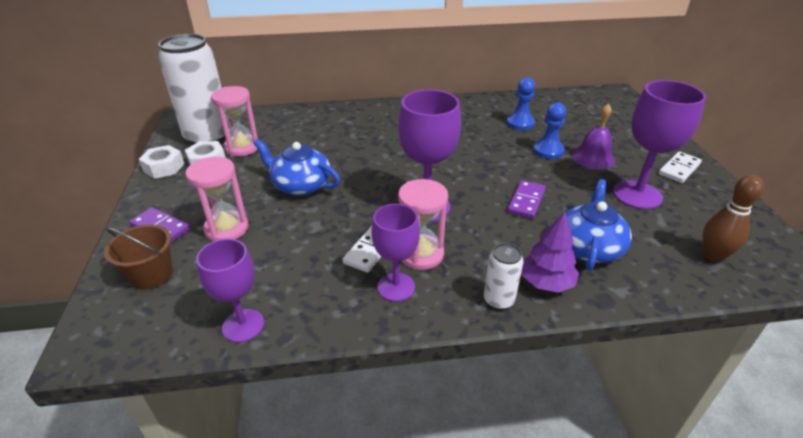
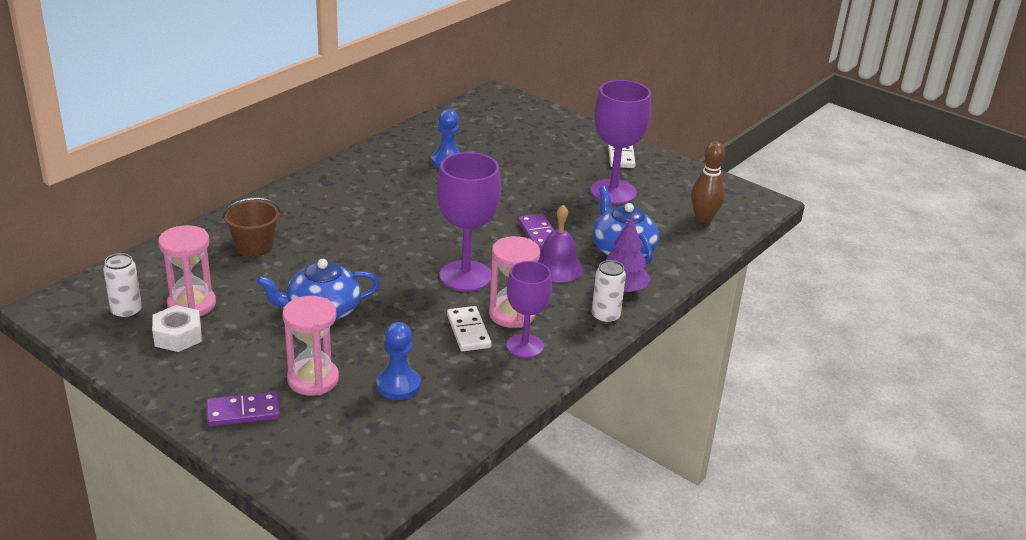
camera: 45 degrees left, 5 degrees down
(151, 275) = (307, 446): brown bucket -> brown bucket (254, 246)
(164, 167) = (134, 364): white nut -> none
(208, 137) = (126, 312): white can -> white can, size x0.45
(243, 325) = (449, 431): purple goblet -> none
(548, 151) = (504, 180): blue pawn -> blue pawn (398, 385)
(593, 158) = (547, 172): purple bell -> purple bell (557, 267)

